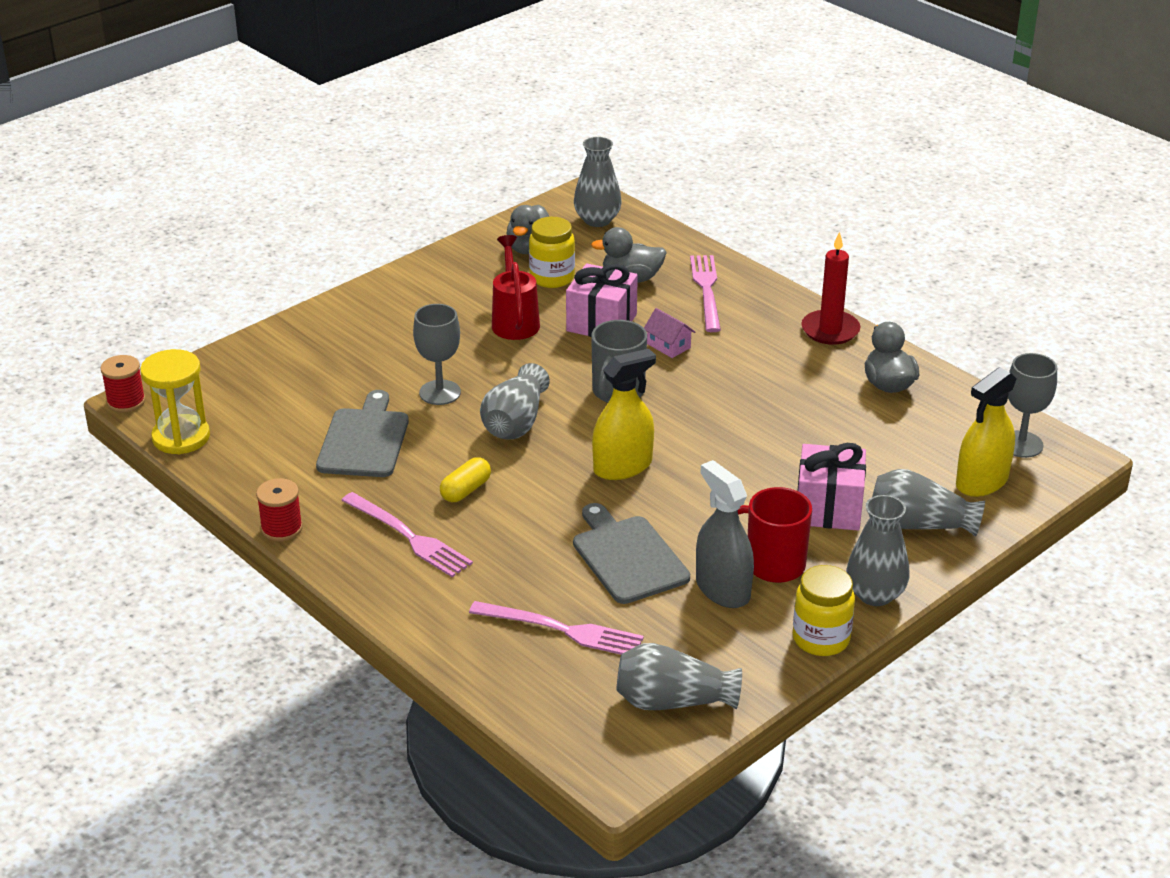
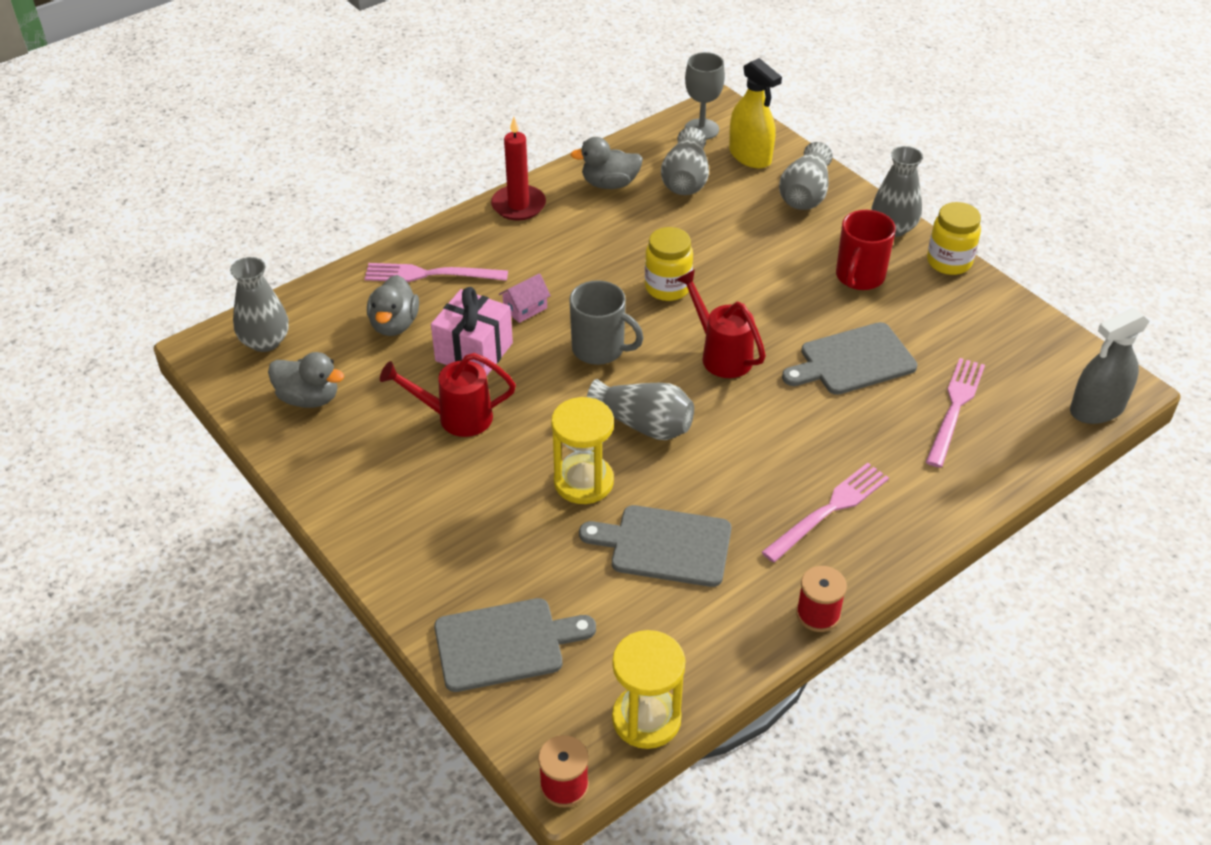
camera: 85 degrees left, 10 degrees up
(262, 365) = (505, 644): none -> grey cutting board
(440, 392) = (583, 482): grey goblet -> yellow hourglass
(466, 490) = (755, 465): yellow capsule -> none
(552, 278) = (376, 384): yellow jar -> yellow jar (667, 287)
(622, 466) = (721, 354): yellow spray bottle -> red watering can
(672, 701) = (1033, 348): grey vase -> grey vase (685, 180)
(722, 589) = (892, 308): grey spray bottle -> grey spray bottle (1097, 409)
(828, 508) = (784, 238): pink gift -> none

